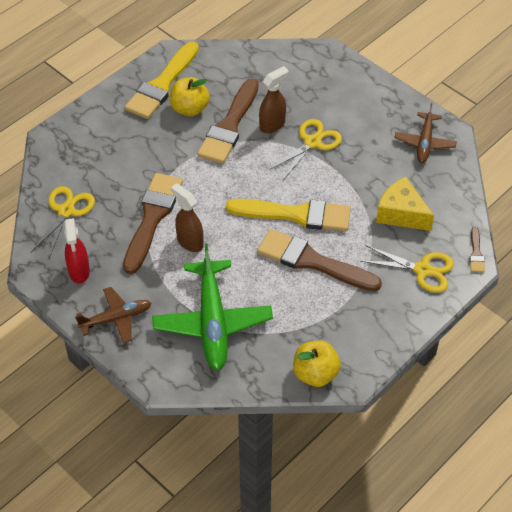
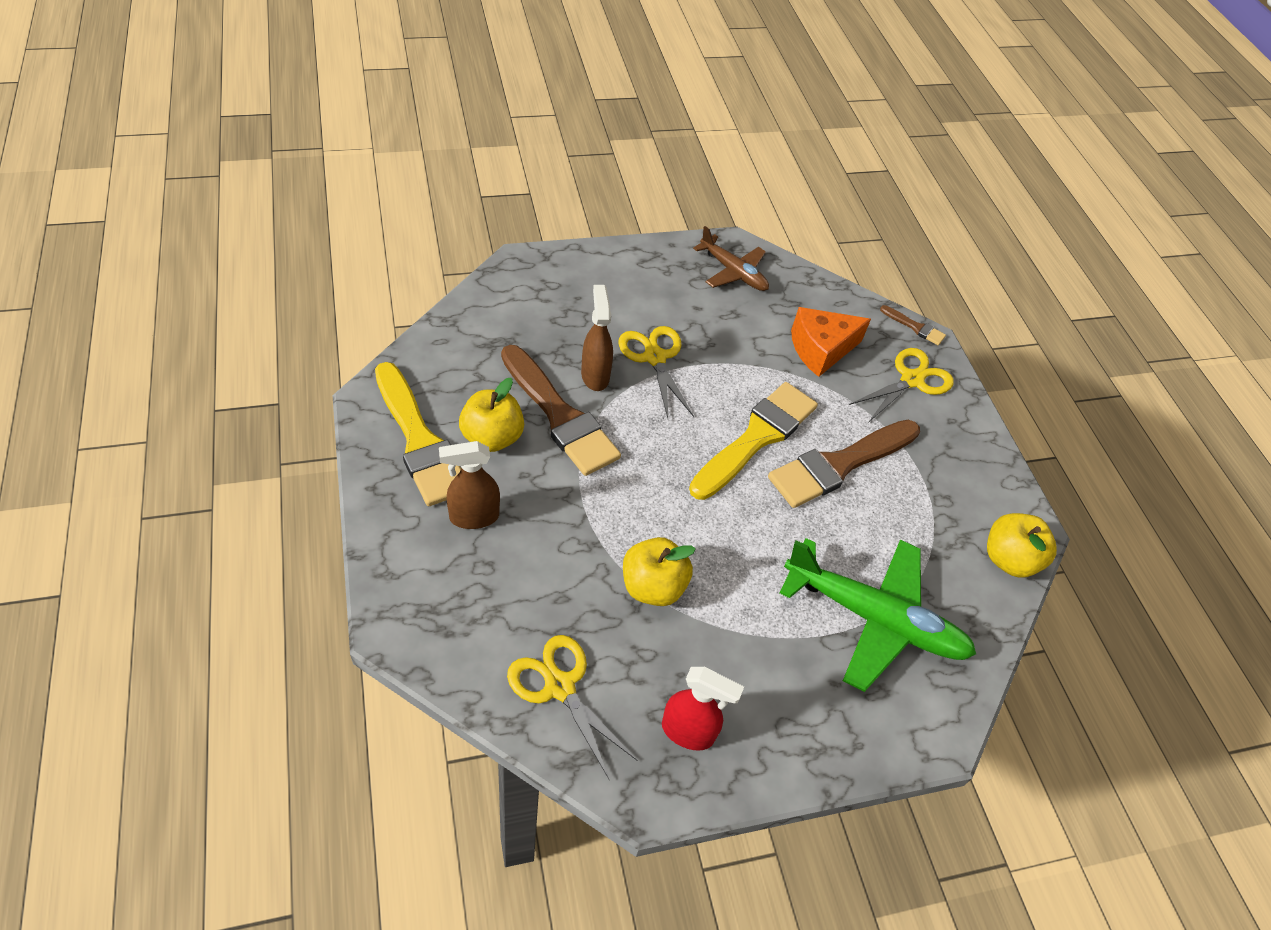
camera: 65 degrees left, 0 degrees up
(116, 319) = (804, 731): brown plane -> none
(152, 218) = (653, 586): brown brush -> yellow apple
(190, 242) = (725, 568): brown spray bottle -> brown spray bottle (473, 517)
(401, 214) = (821, 349): yellow cheese -> orange cheese

